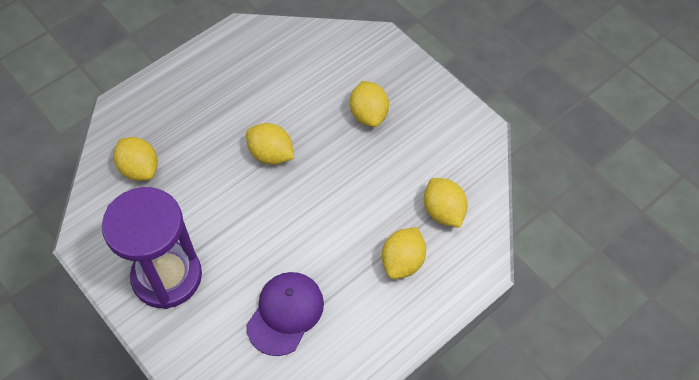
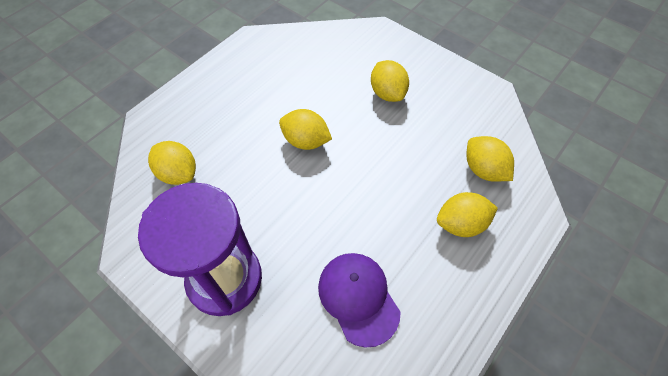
camera: 10 degrees left, 0 degrees up
(285, 313) = (358, 298): purple cap -> purple cap turned 45 degrees counterclockwise
(402, 262) = (461, 224): yellow lemon -> yellow lemon turned 60 degrees clockwise

